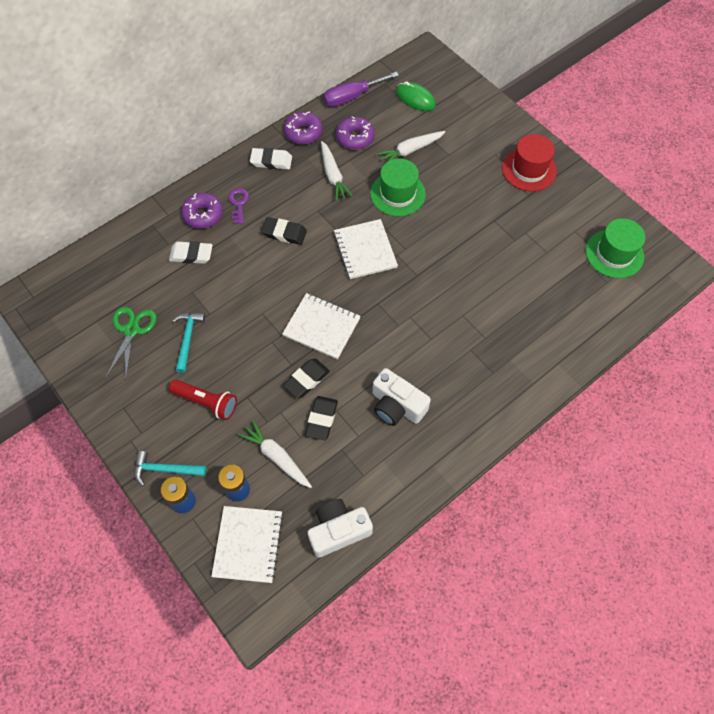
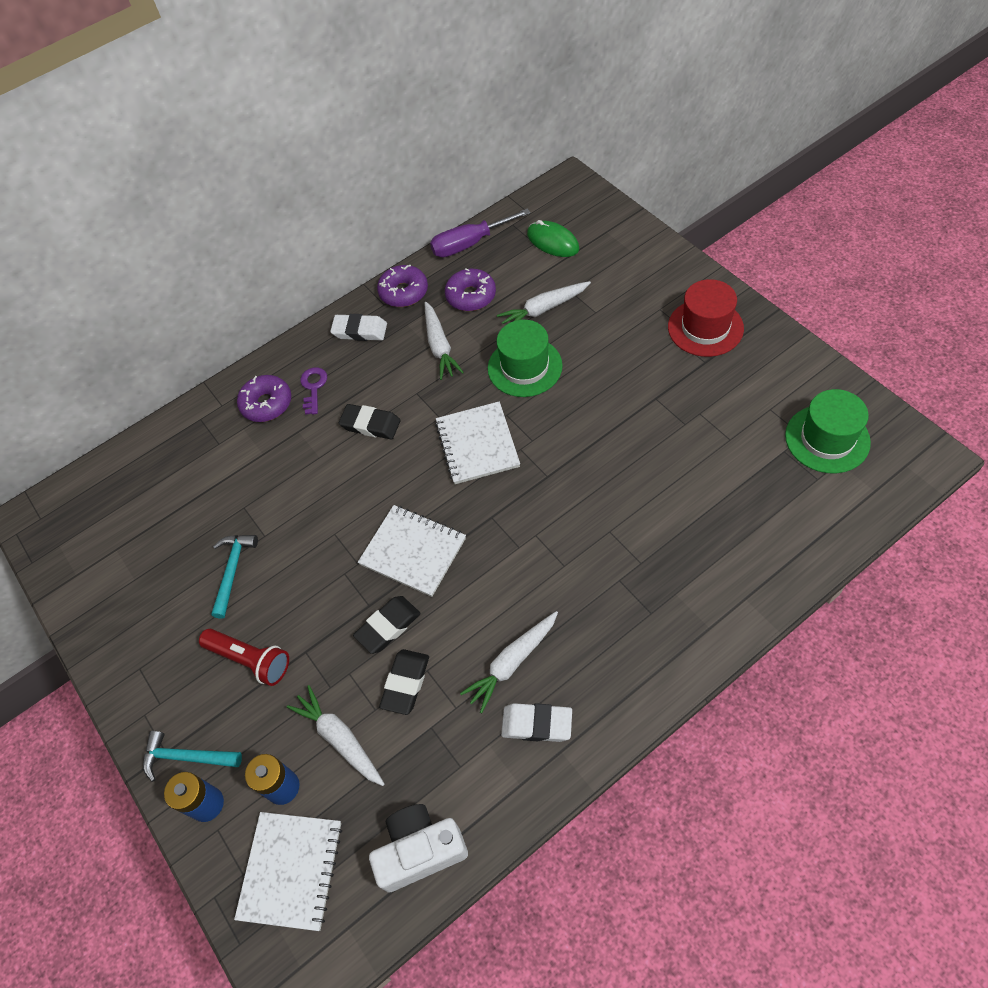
camera: 10 degrees right, 5 degrees down
(131, 330) = (160, 560): green scissors -> none
(191, 255) = (247, 457): white eraser -> white eraser (537, 724)
(397, 405) = (512, 663): white camera -> white carrot

